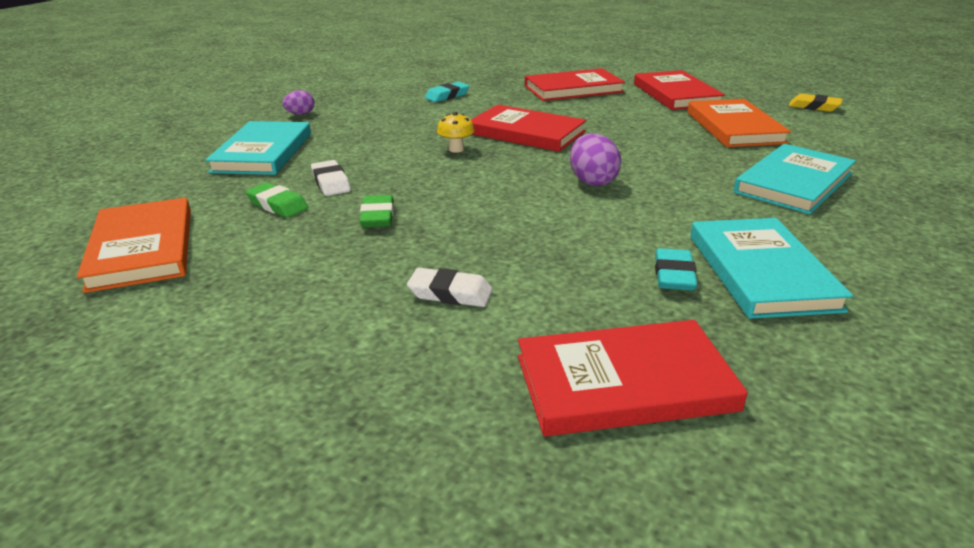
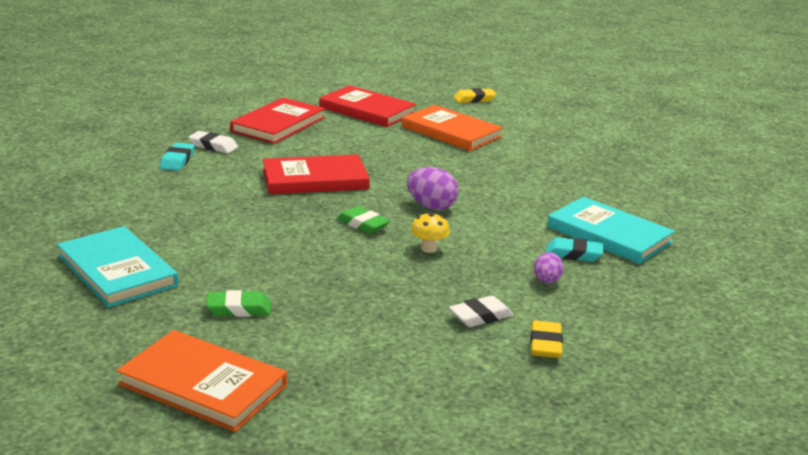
camera: 45 degrees left, 5 degrees down
(300, 114) = (65, 221): purple egg -> purple egg (546, 281)
(331, 183) = (243, 275): white eraser -> white eraser (213, 146)
(378, 216) = (336, 287): green eraser -> green eraser (363, 224)
(456, 149) = (287, 212): yellow mushroom -> yellow mushroom (429, 249)
(462, 352) = (545, 344): none -> yellow eraser
(624, 383) = (638, 321): red book -> none
(674, 275) = (573, 254): turquoise eraser -> turquoise eraser turned 45 degrees counterclockwise
(793, 183) = (545, 168): turquoise book -> none

